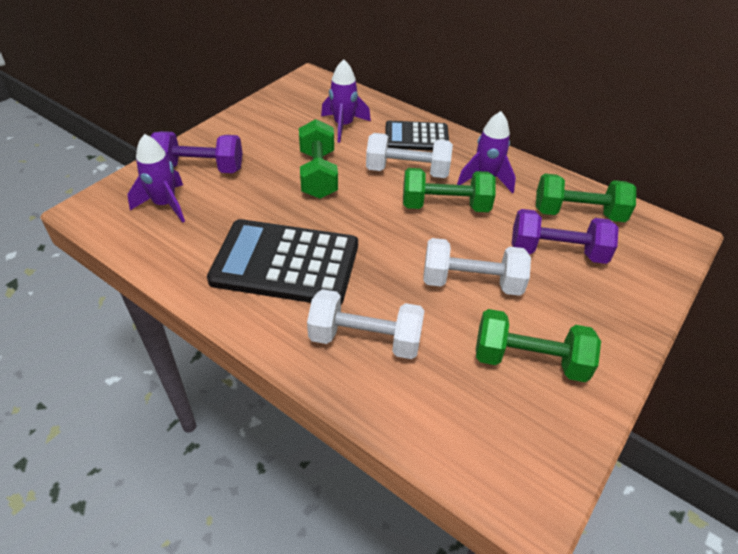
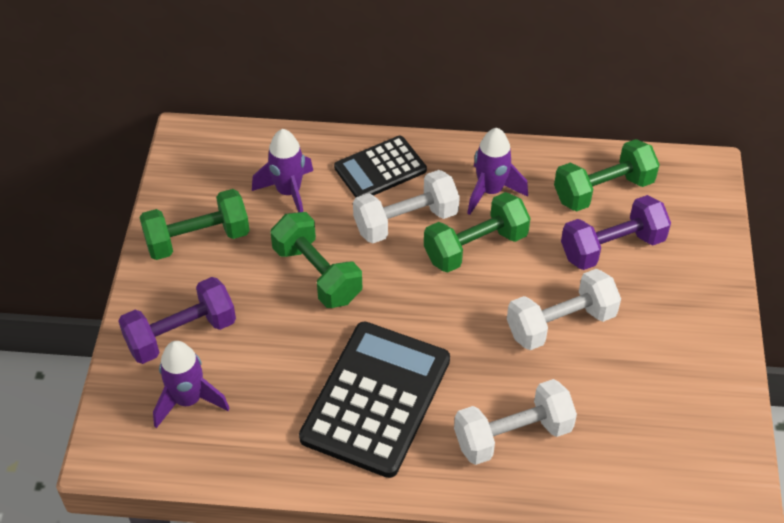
camera: 30 degrees left, 5 degrees up
(285, 263) = (376, 399): black calculator -> black calculator turned 135 degrees clockwise
(529, 360) = (659, 376): green dumbbell -> green dumbbell (198, 239)

